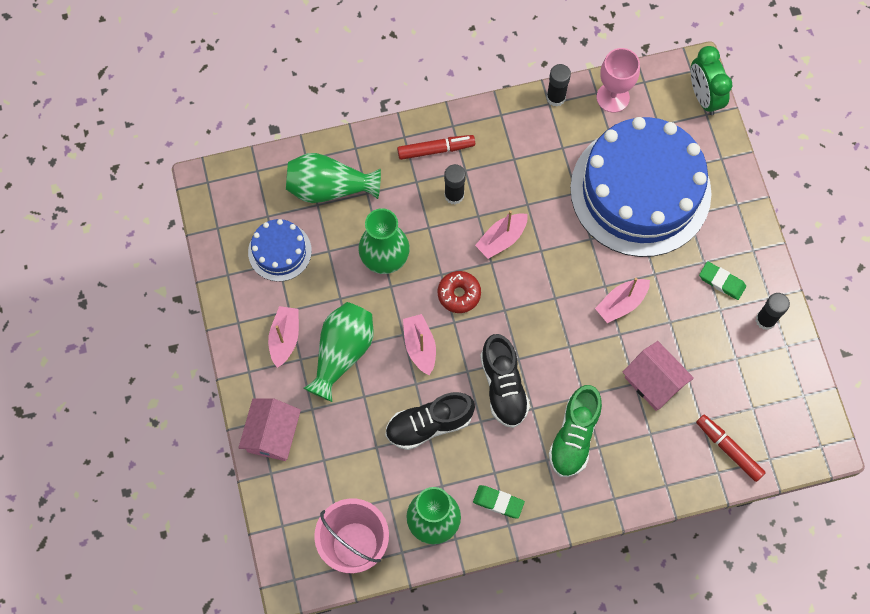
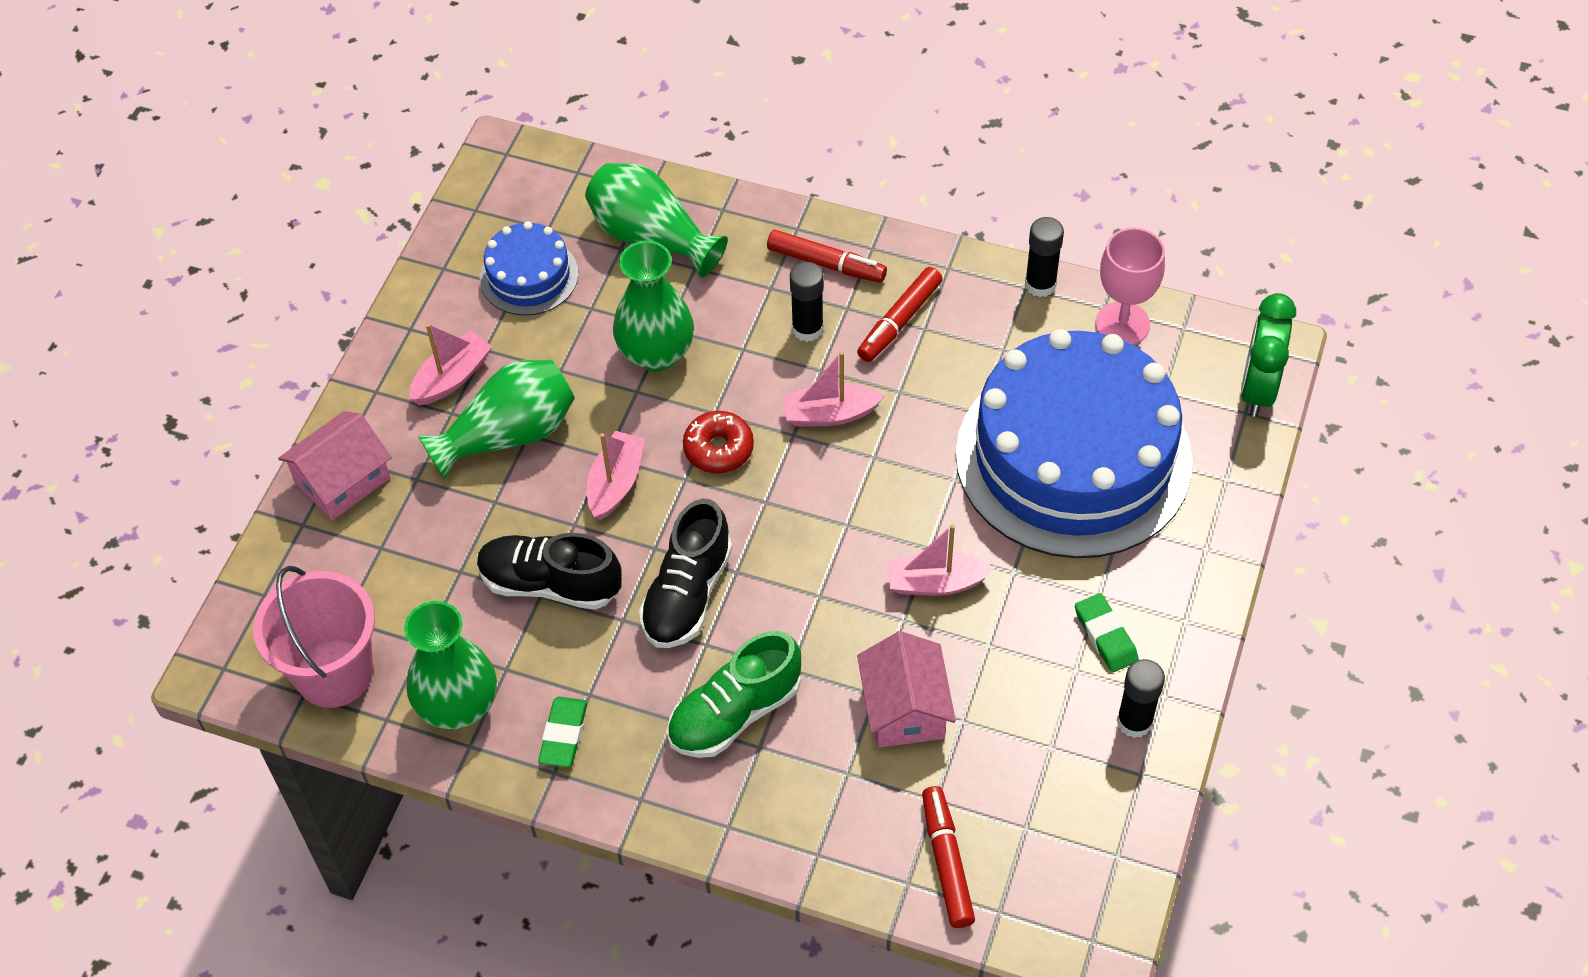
camera: 35 degrees right, 15 degrees down
(498, 162) = (899, 321): none -> red marker
(498, 502) = (564, 734): green eraser -> green eraser turned 45 degrees clockwise

